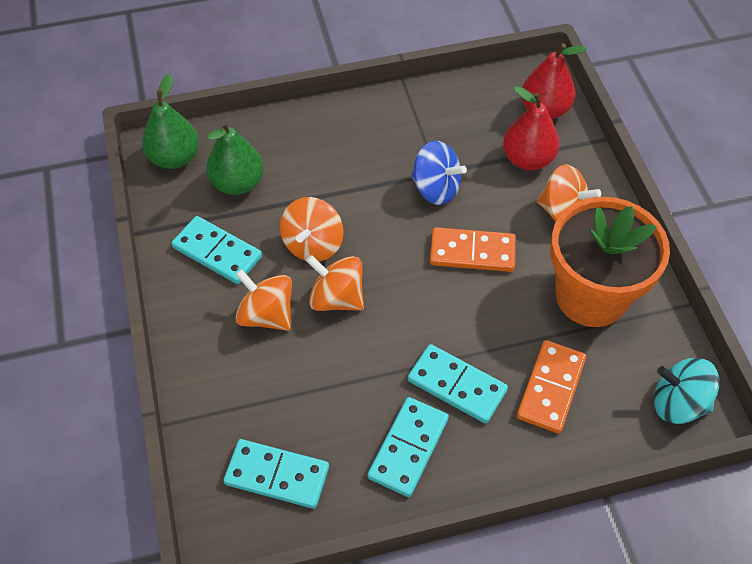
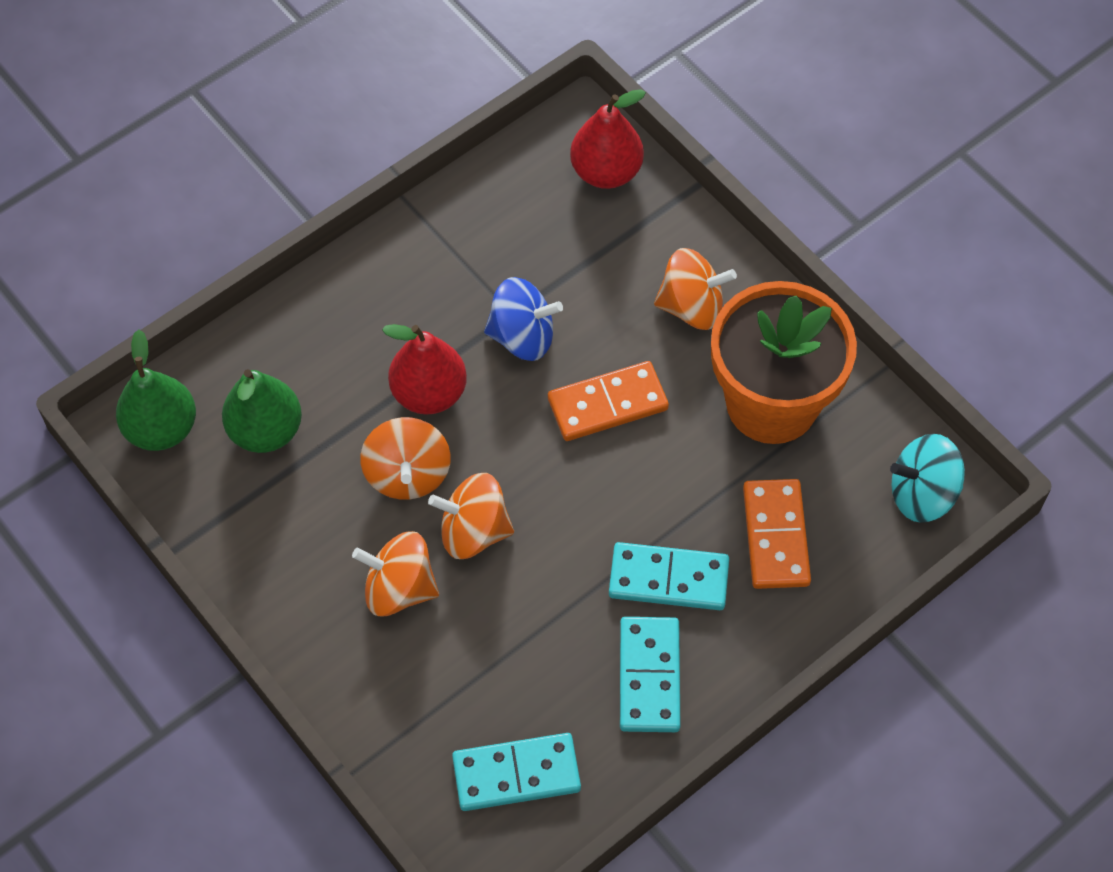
camera: 25 degrees left, 5 degrees up
(217, 252) = (292, 534): turquoise domino -> none
(527, 159) = (617, 251): red pear -> red pear (429, 393)

